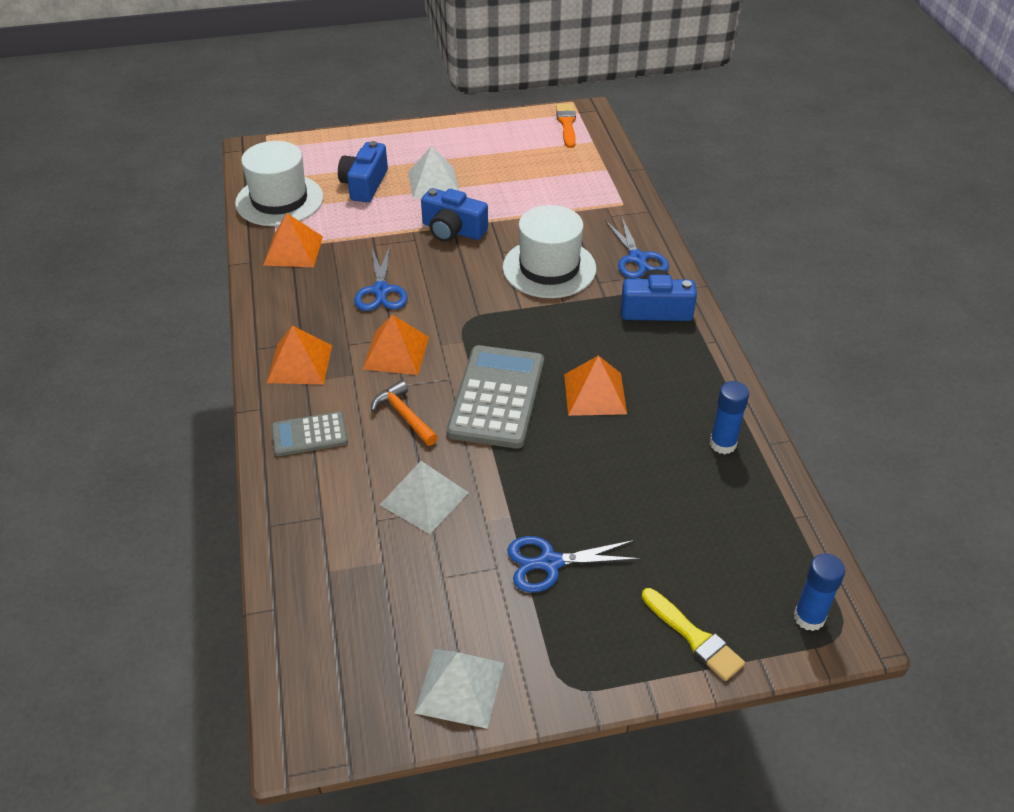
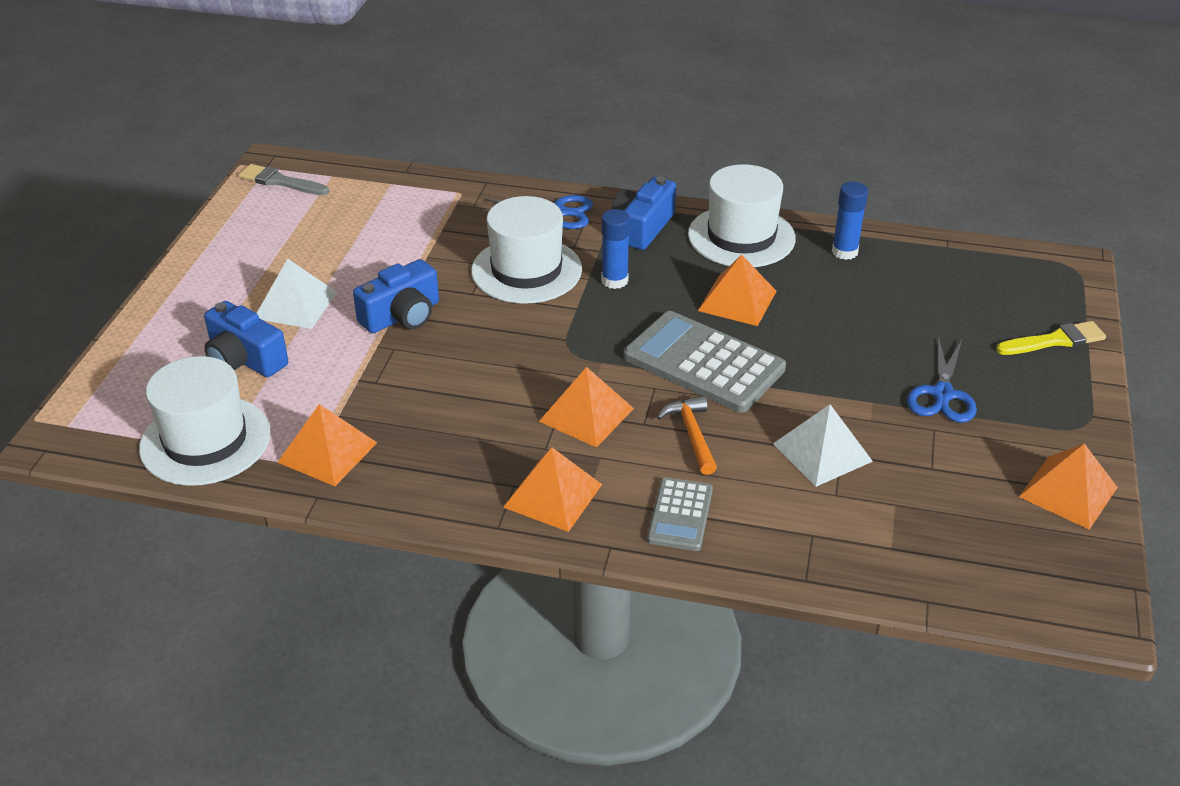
camera: 65 degrees left, 5 degrees down
(381, 290) = (468, 398): blue scissors -> none
(404, 415) = (692, 434): orange hammer -> orange hammer turned 90 degrees clockwise
(459, 687) = (1068, 492): white pyramid -> orange pyramid
(566, 124) = (280, 181): orange brush -> grey brush
(691, 371) = (741, 236): none -> white hat
(809, 617) = (1054, 277): blue glue stick -> blue glue stick (614, 280)

